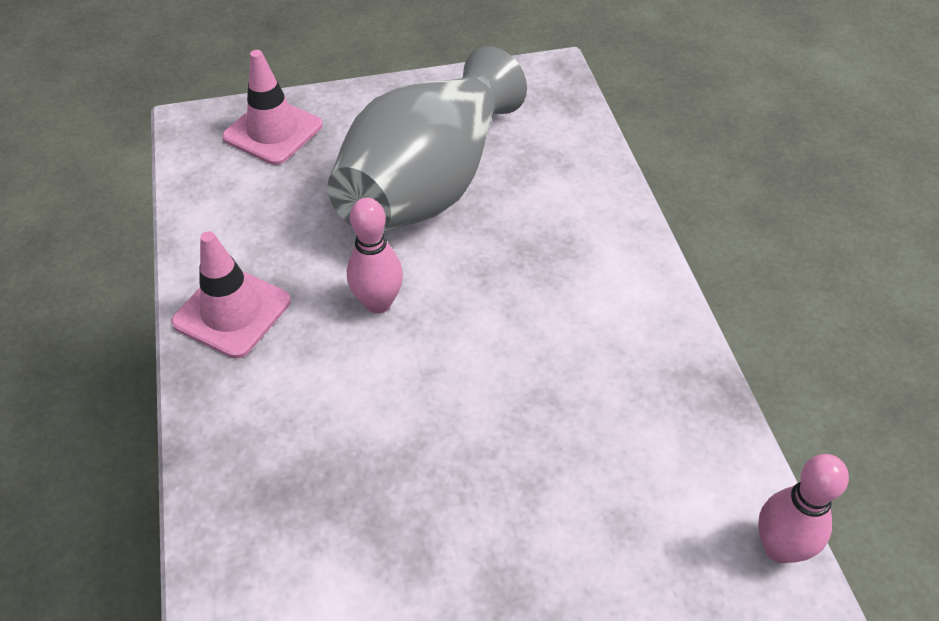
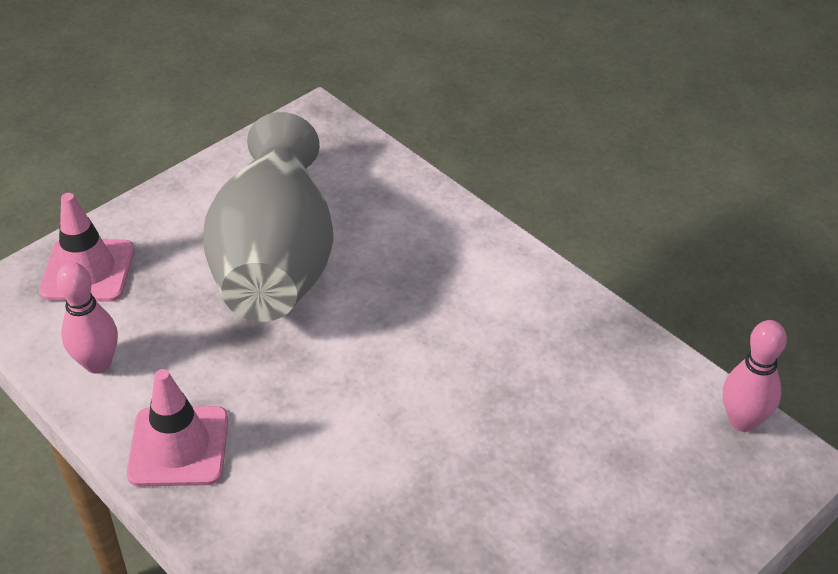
camera: 30 degrees left, 5 degrees down
(378, 303) = (307, 380): pink bowling pin -> pink bowling pin (98, 363)

